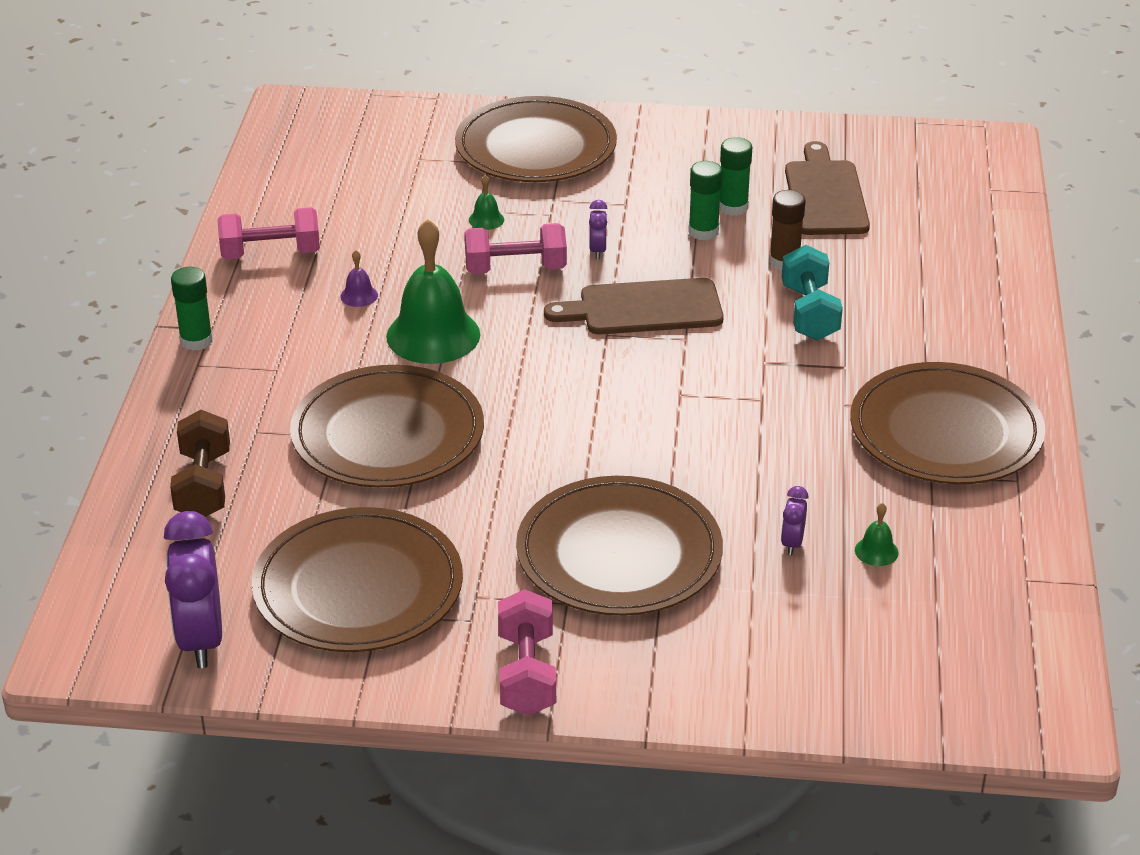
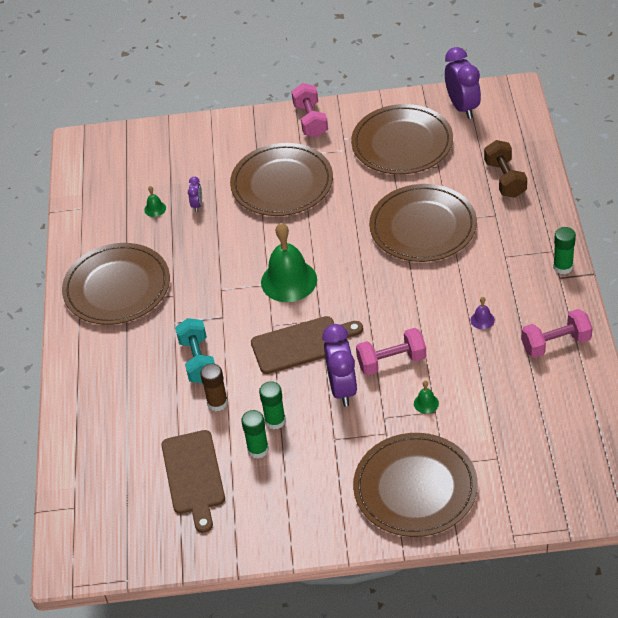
camera: 175 degrees right, 10 degrees up
(433, 335) = (424, 298): green bell -> green bell (289, 280)
(597, 251) = (342, 388): purple clock -> purple clock, size x2.13

